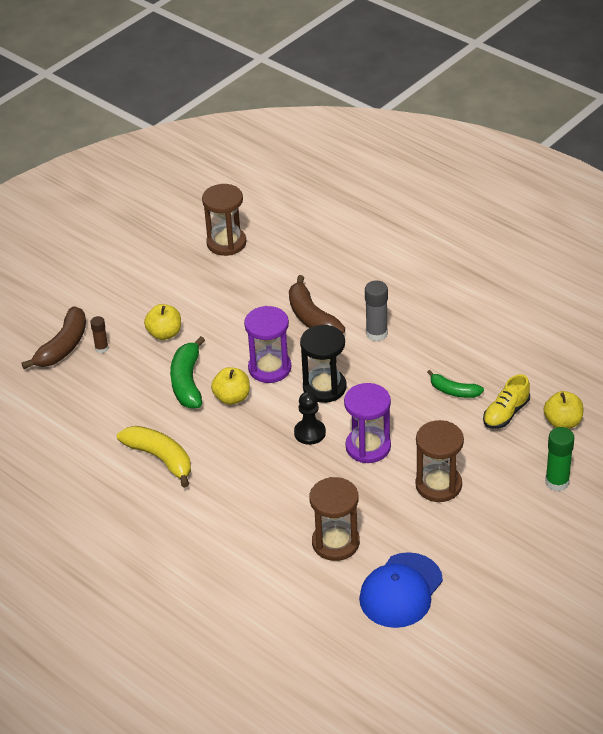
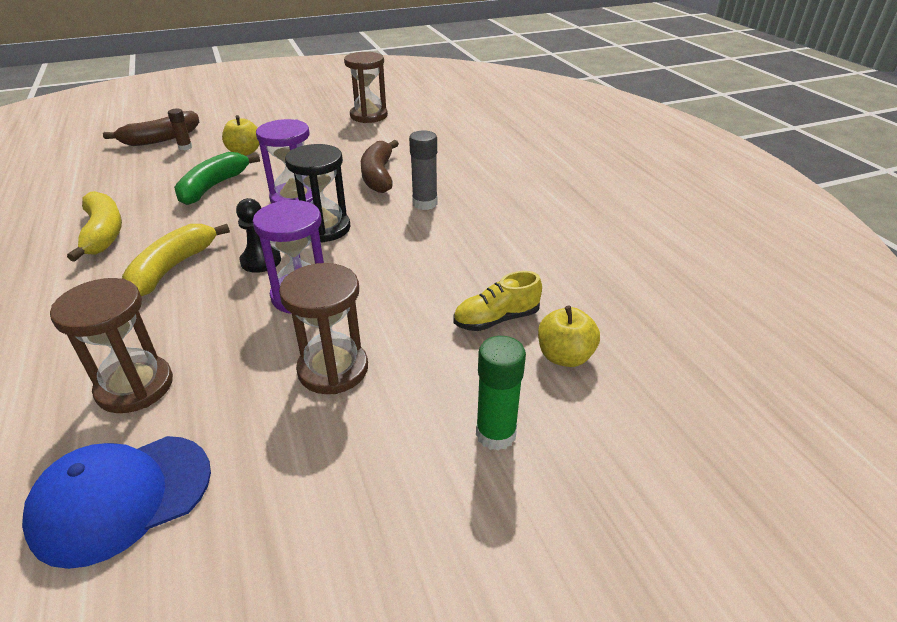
camera: 25 degrees right, 5 degrees down
(232, 397) = (232, 209): yellow apple -> none
(254, 464) = (172, 268): none -> yellow banana
(454, 391) = (454, 276): green banana -> none

